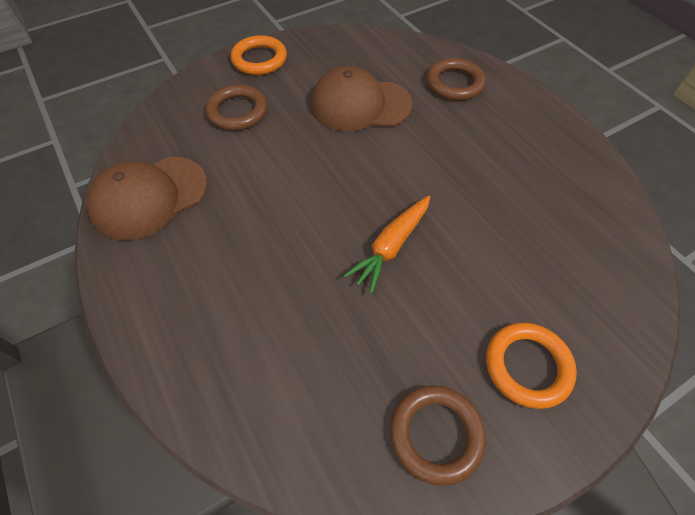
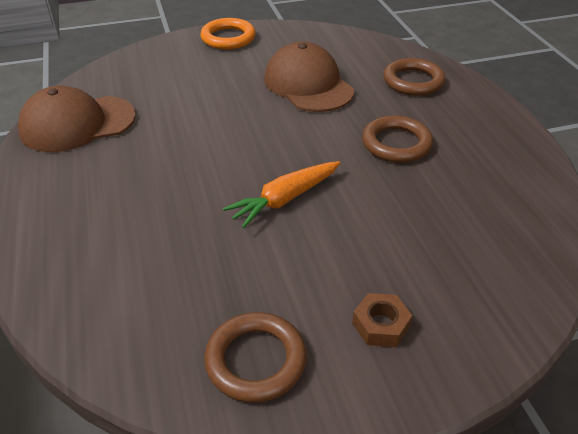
camera: 15 degrees right, 15 degrees down
(237, 111) = (188, 73): brown ring -> brown ring (396, 144)
(360, 105) = (308, 85): brown cap -> brown cap turned 45 degrees clockwise
(527, 366) = (381, 325): orange ring -> brown nut

